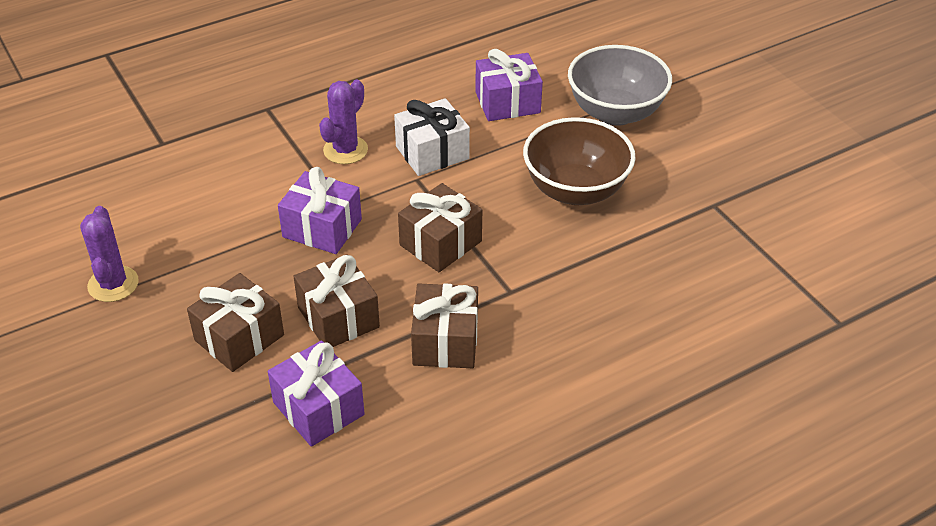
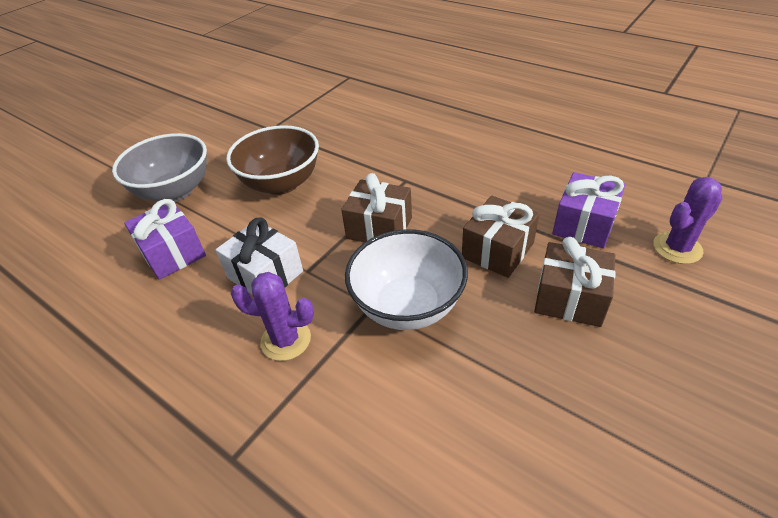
camera: 110 degrees left, 0 degrees up
(113, 284) = (605, 442): purple cactus -> purple cactus (677, 248)
(322, 228) = (407, 306): purple gift -> white bowl
(445, 341) = (473, 191): brown gift -> none

